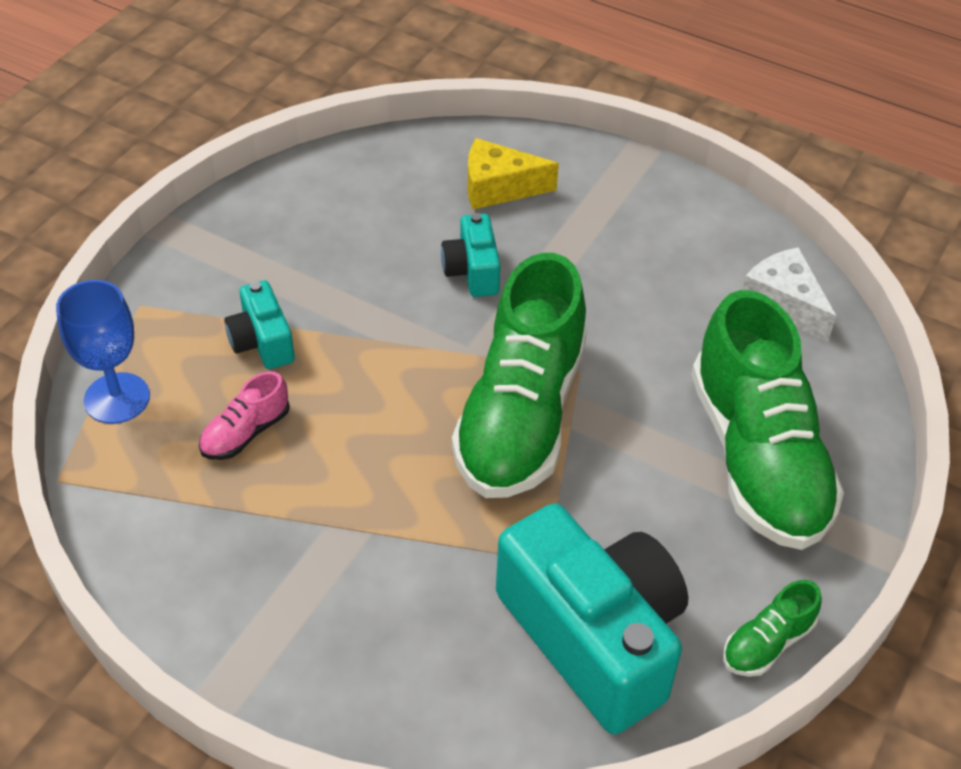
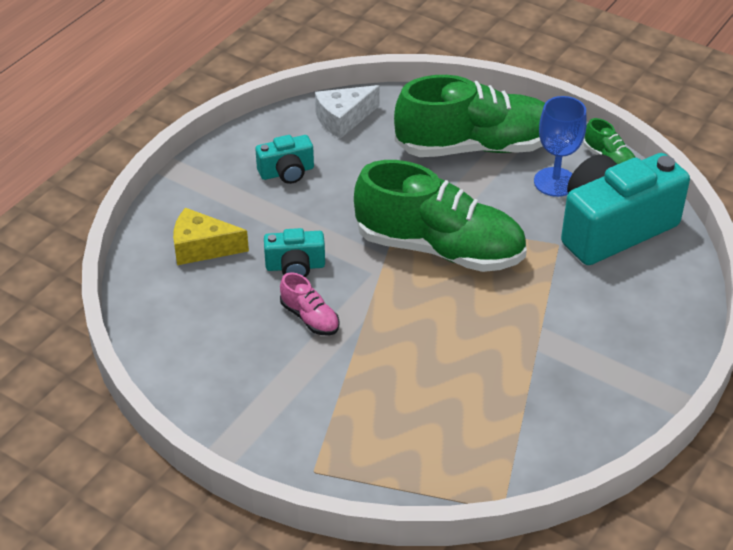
camera: 85 degrees left, 5 degrees down
(117, 398) = (418, 478): blue goblet -> blue goblet (555, 182)
(245, 433) = (455, 395): pink shoe -> pink shoe (310, 318)
(262, 342) = (361, 389): turquoise camera -> turquoise camera (287, 172)
(498, 188) = (202, 248): yellow cheese -> yellow cheese turned 90 degrees clockwise

